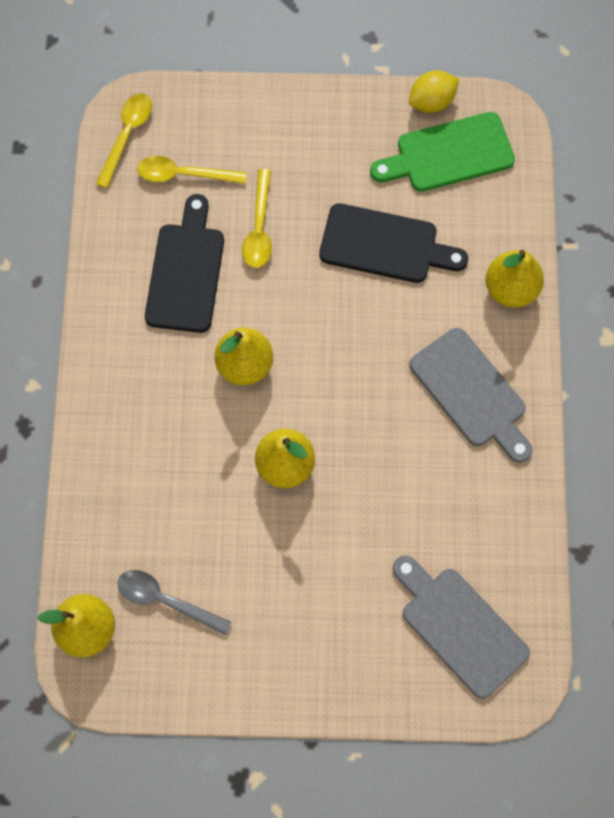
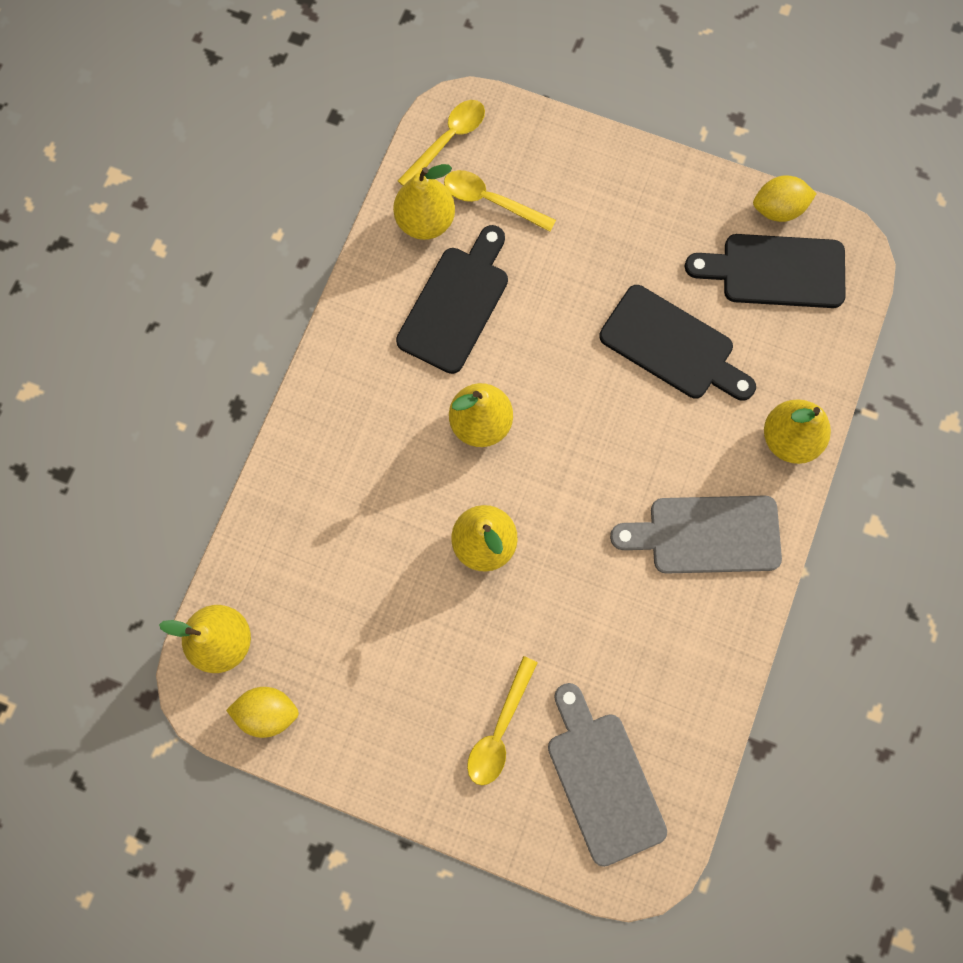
camera: 20 degrees right, 5 degrees up
(133, 210) = (425, 221): none -> yellow pear
(150, 675) = (268, 712): none -> yellow lemon
(165, 600) = (312, 640): grey spoon -> none
(259, 228) = (548, 283): yellow spoon -> yellow spoon (499, 730)
(449, 154) = (775, 271): green cutting board -> black cutting board
(471, 392) = (706, 535): grey cutting board -> grey cutting board turned 105 degrees clockwise

